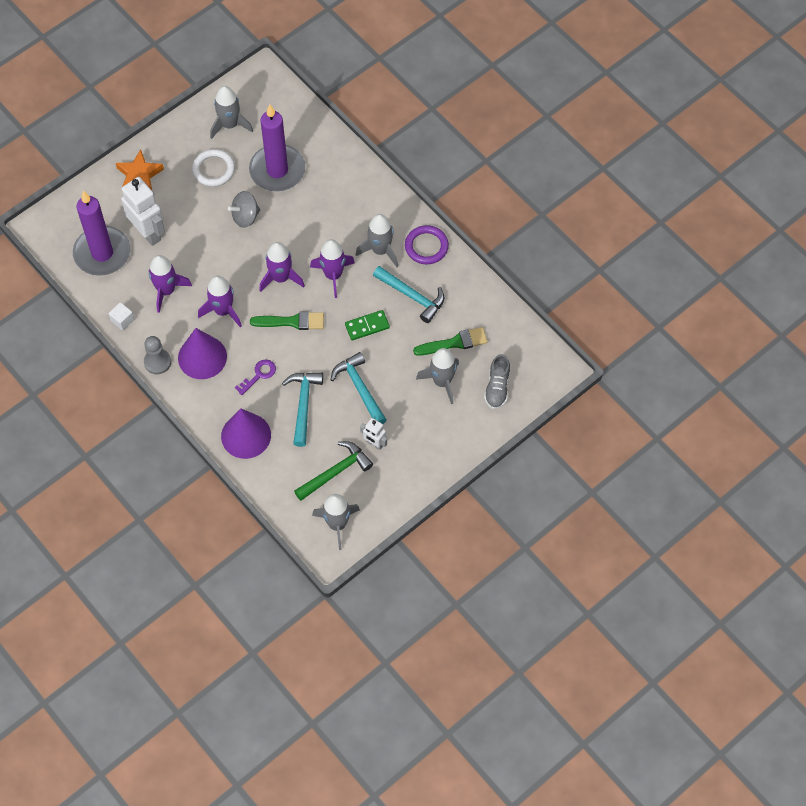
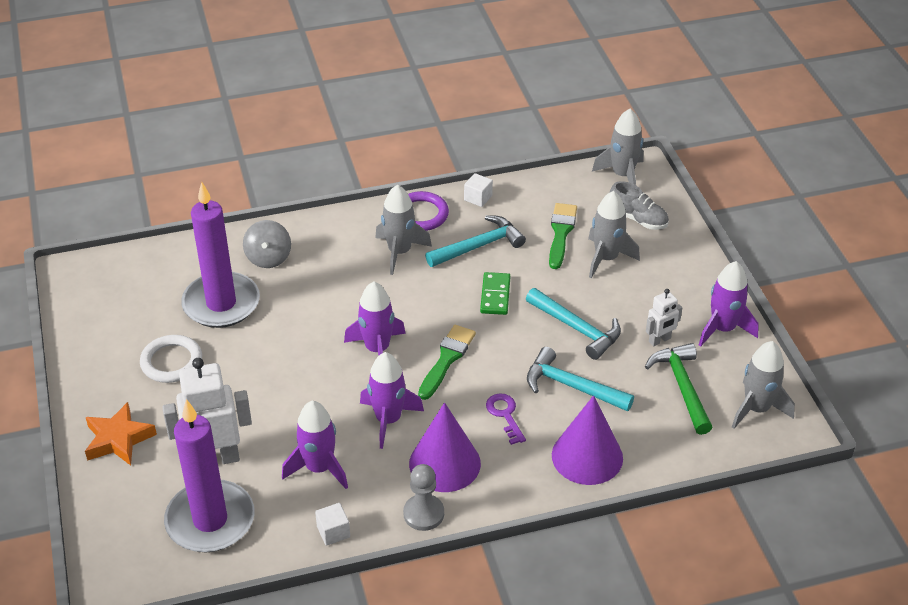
camera: 65 degrees left, 20 degrees down
(230, 125) = (119, 325): grey rocket -> grey rocket (622, 175)
(245, 216) = (265, 354): grey spinning top -> grey spinning top (268, 258)
(333, 275) = (406, 302): purple rocket -> purple rocket (723, 329)
(360, 388) = (577, 328): turquoise hammer -> turquoise hammer turned 135 degrees counterclockwise
(464, 275) = (478, 198): none -> white cube

